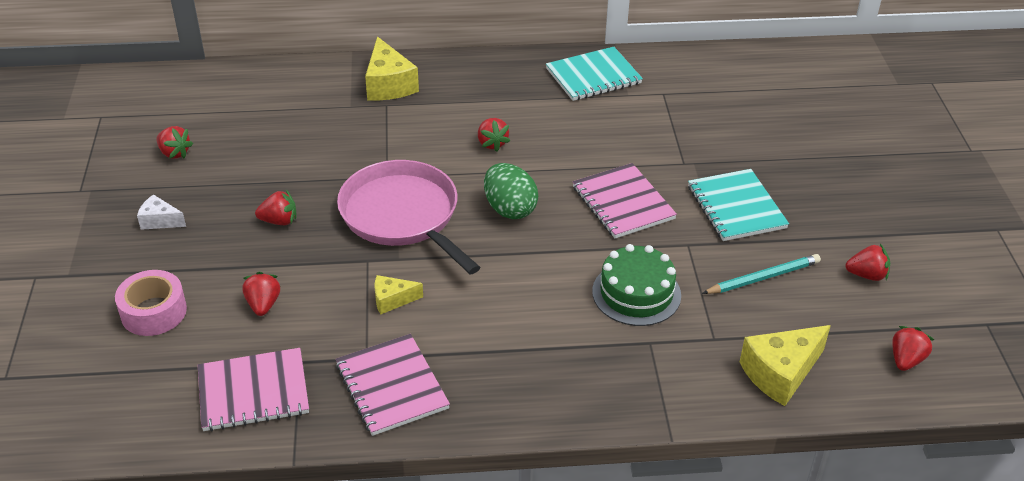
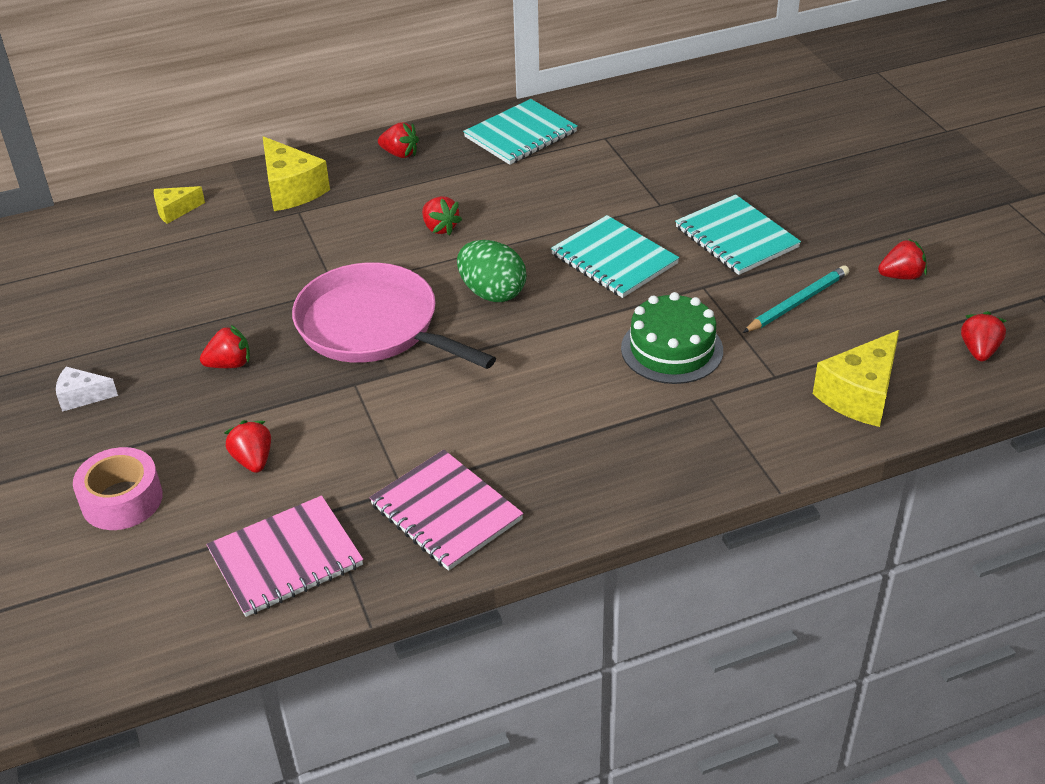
camera: 15 degrees left, 0 degrees up
(174, 153) = (65, 317): red strawberry -> red strawberry (400, 154)
(392, 300) = (403, 419): yellow cheese -> yellow cheese (175, 211)
(623, 203) = (614, 259): pink notebook -> turquoise notebook

